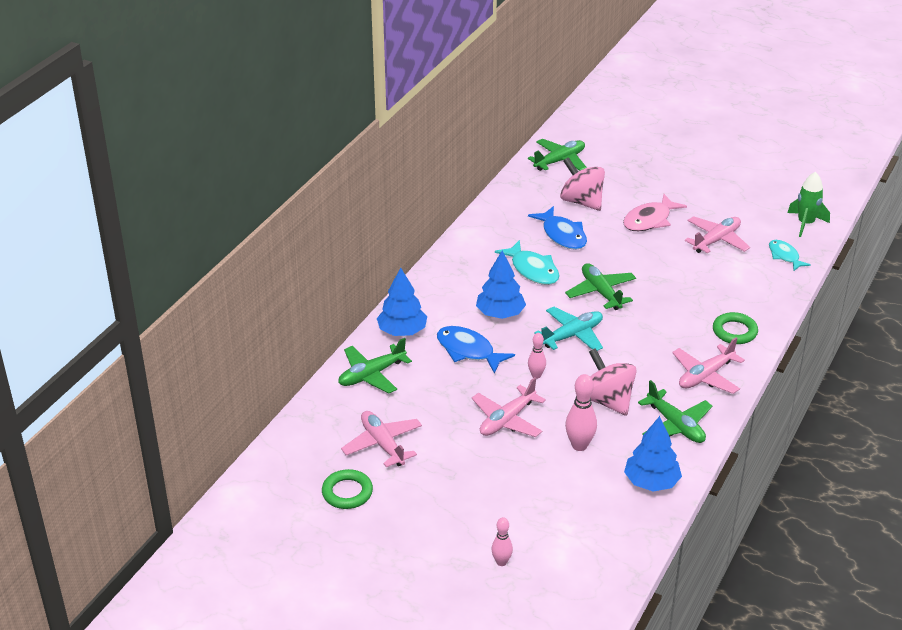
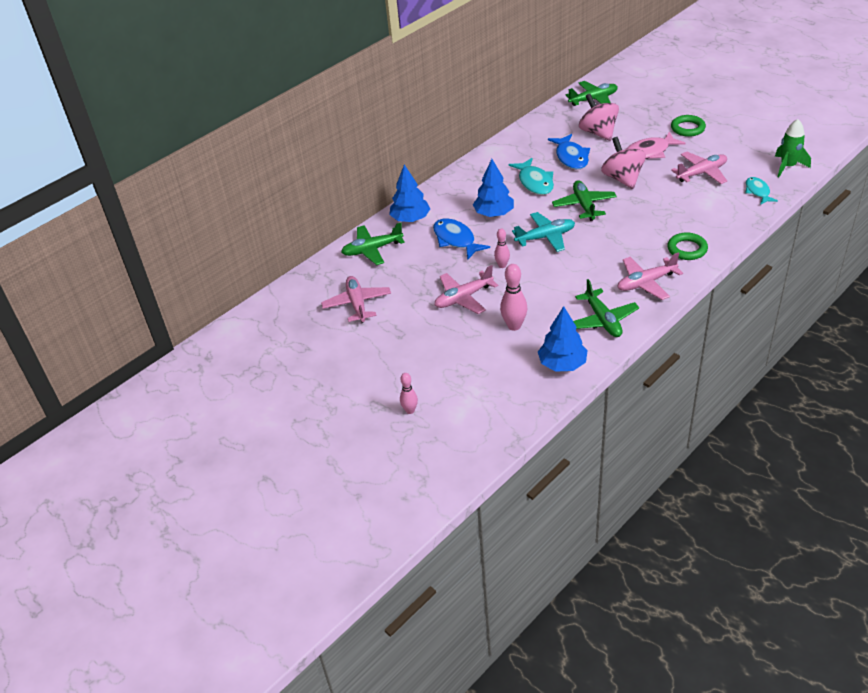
camera: 20 degrees right, 5 degrees up
(347, 492) = (314, 337): green ring -> green ring (687, 128)
(607, 401) = (553, 293): pink spinning top -> pink spinning top (622, 179)

